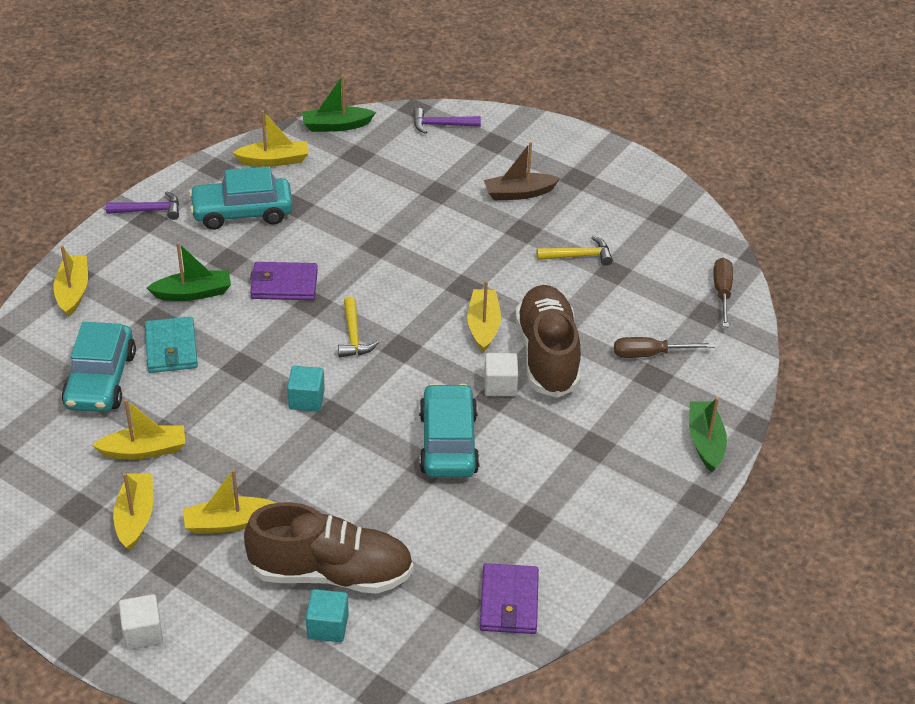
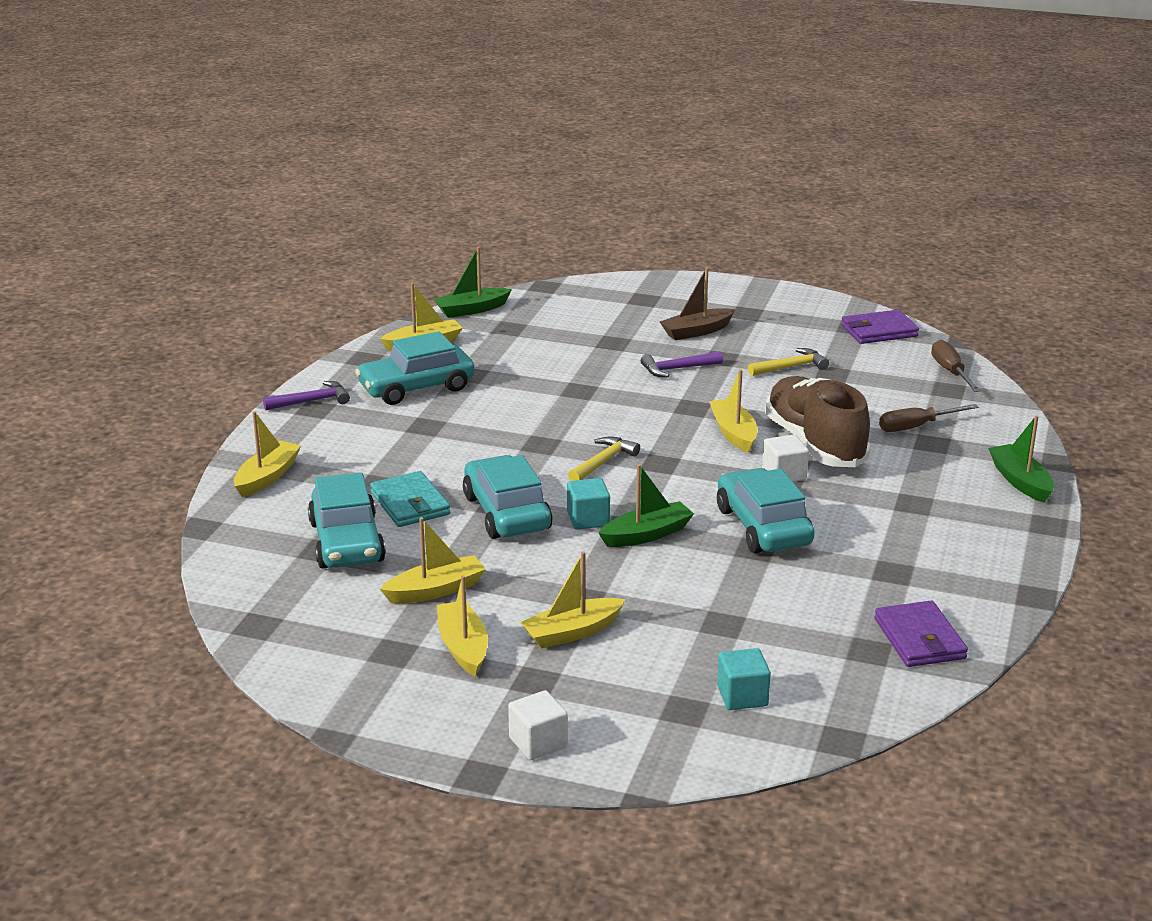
camera: 15 degrees left, 15 degrees down
(73, 291) = (267, 477): yellow boat -> yellow boat turned 45 degrees clockwise
(193, 293) = (405, 457): green boat -> green boat (647, 534)
(244, 376) = (507, 513): none -> turquoise car
(284, 284) = (500, 435): purple wallet -> purple wallet (879, 331)
(331, 573) = (714, 652): brown shoe -> none
(353, 336) = (603, 462): yellow hammer -> yellow hammer turned 120 degrees counterclockwise
(441, 125) = (581, 294): purple hammer -> purple hammer (677, 369)

